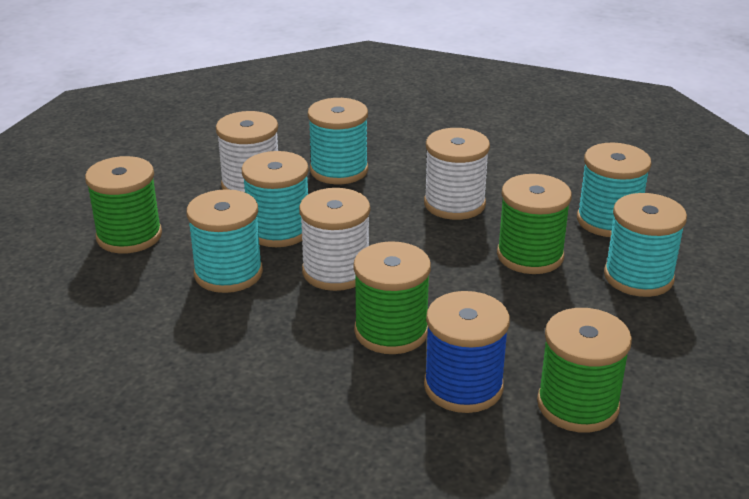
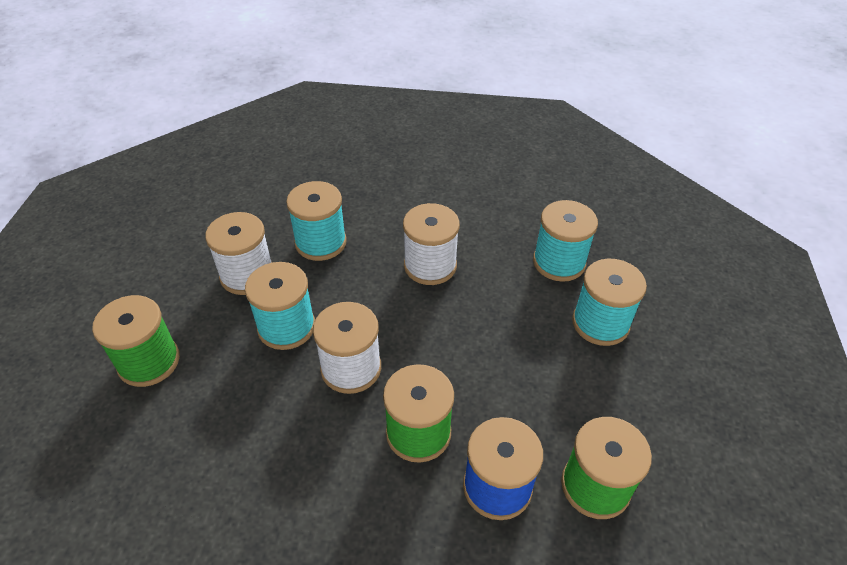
camera: 15 degrees left, 15 degrees up
(228, 273) = (255, 391): turquoise spool -> none
(530, 256) = (508, 315): green spool -> none

